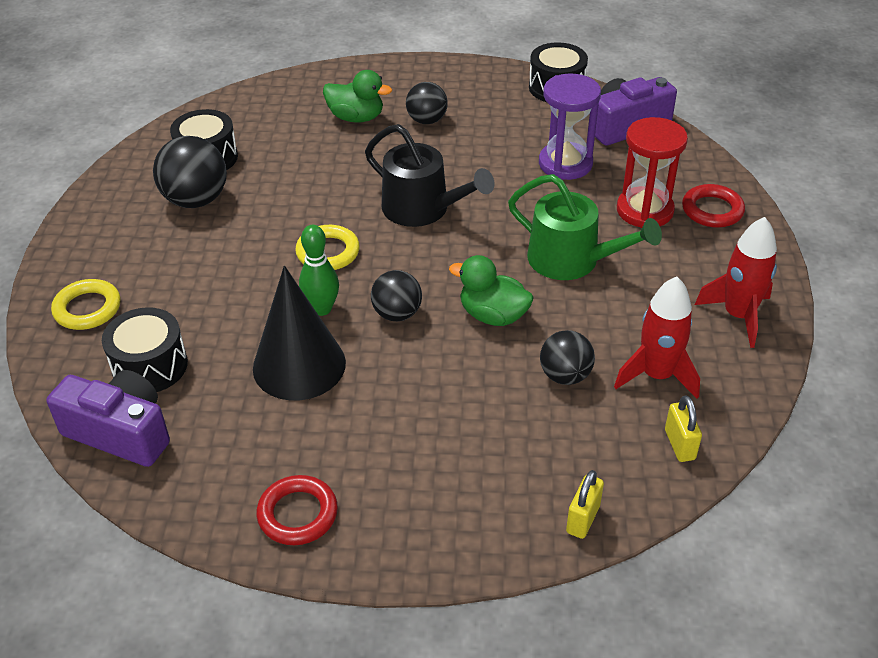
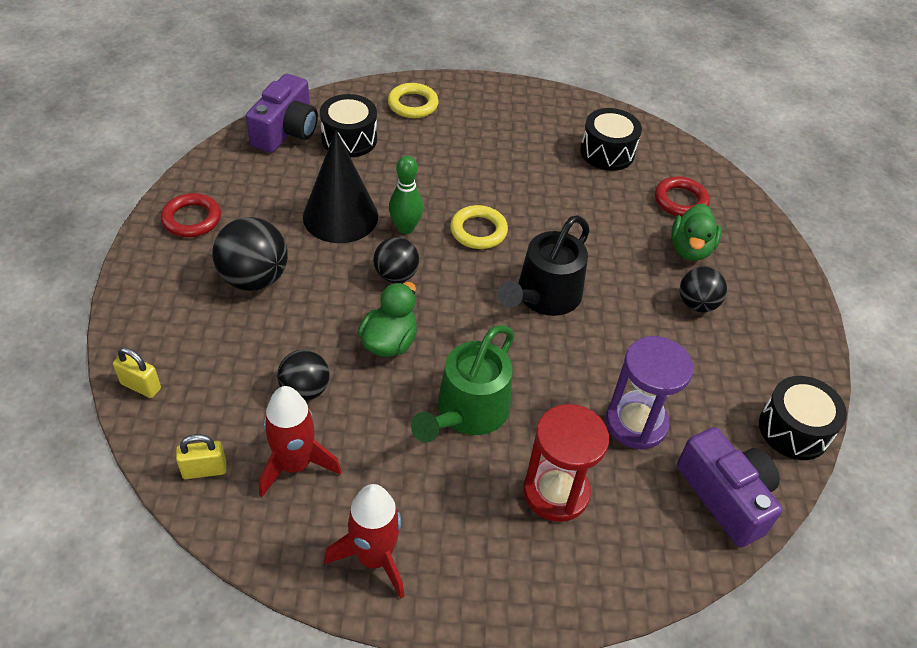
camera: 85 degrees right, 5 degrees up
(196, 200) = (546, 149): black ball -> black ball (254, 278)
(712, 210) = (561, 566): red ring -> red ring (680, 201)

